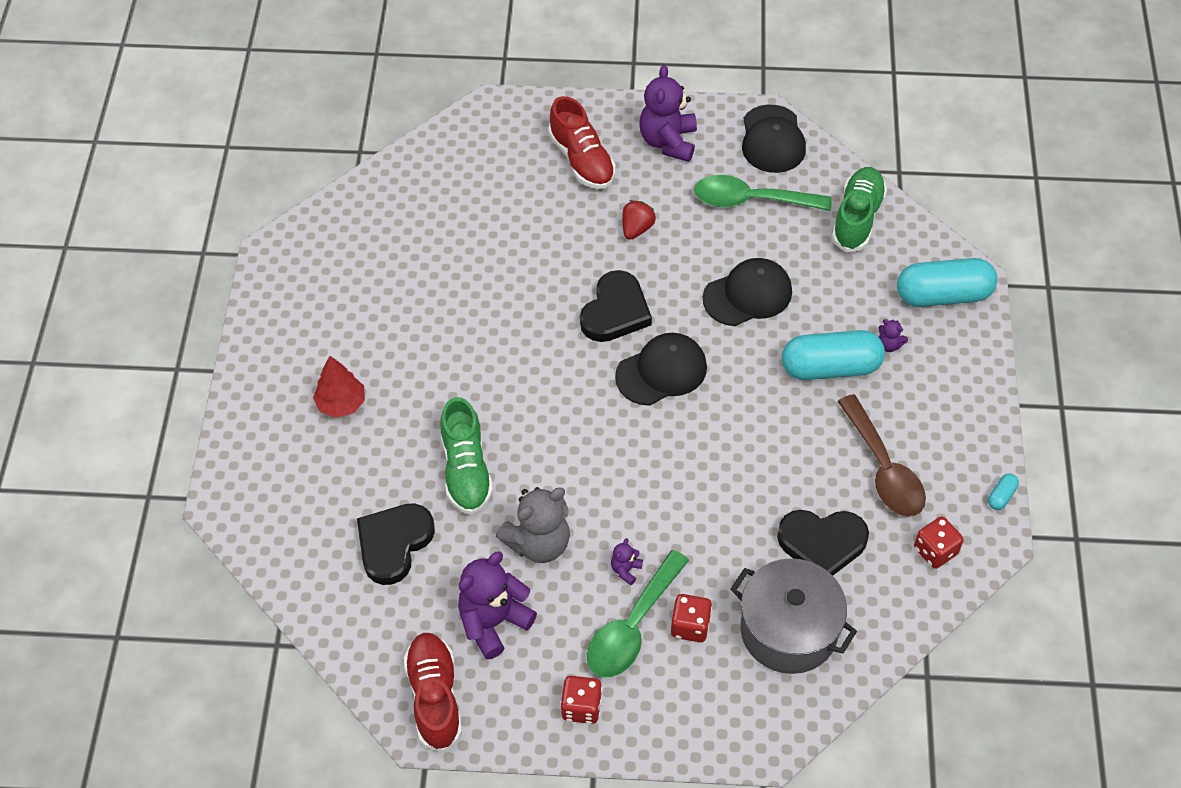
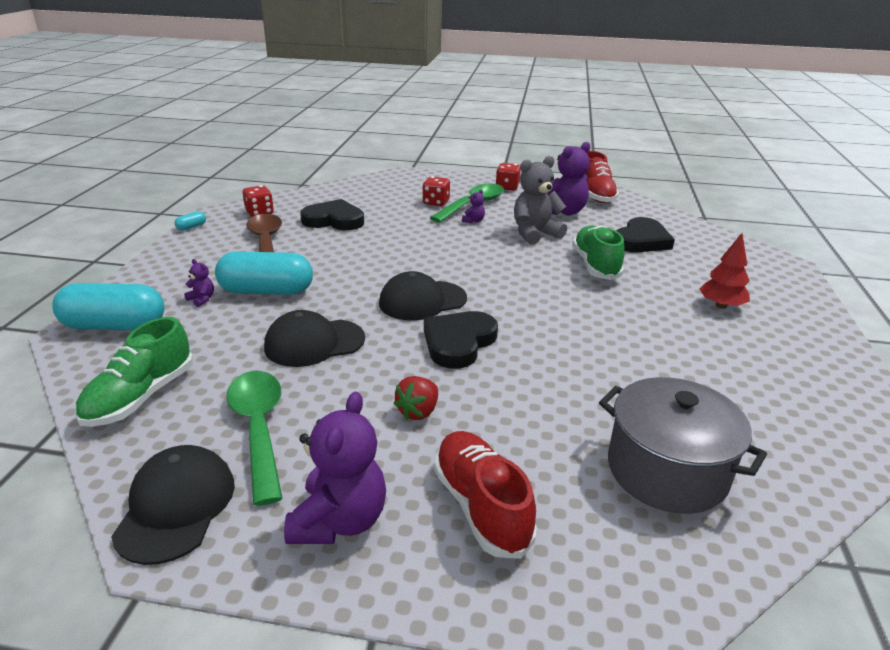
camera: 175 degrees left, 25 degrees down
(751, 200) = (258, 428): green spoon -> green spoon turned 120 degrees counterclockwise
(788, 630) = (375, 197): grey pot -> grey pot (667, 470)

